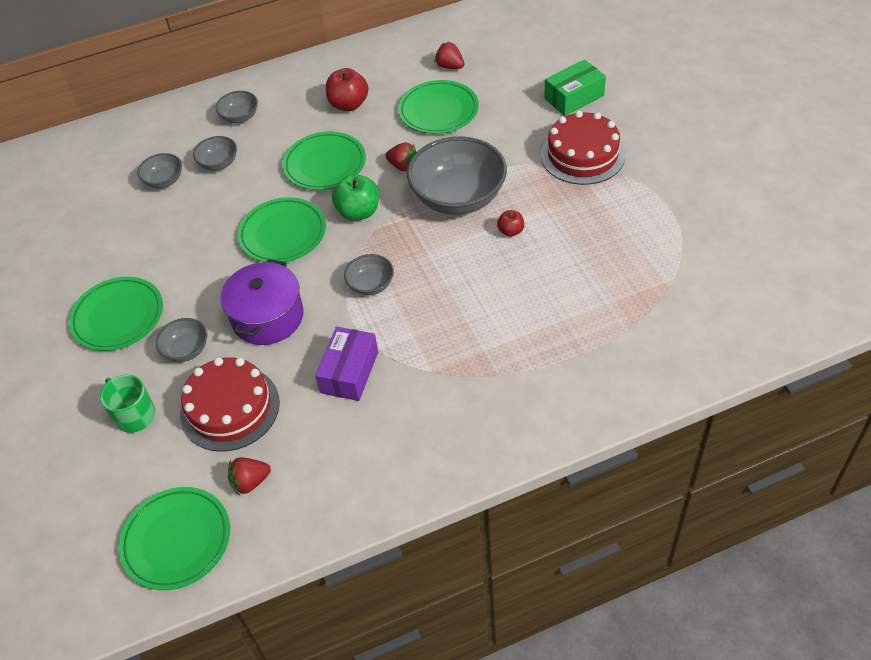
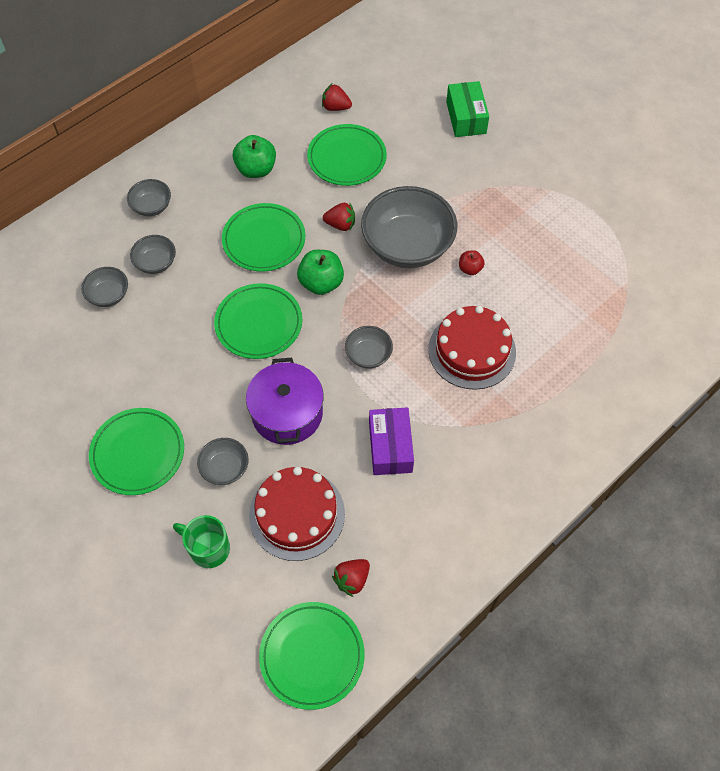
camera: 25 degrees left, 10 degrees up
(349, 104) = (256, 169): red apple -> green apple
(574, 97) = (466, 117): green box -> green box turned 45 degrees counterclockwise
(582, 155) = (499, 176): red cake -> red cake (472, 350)

